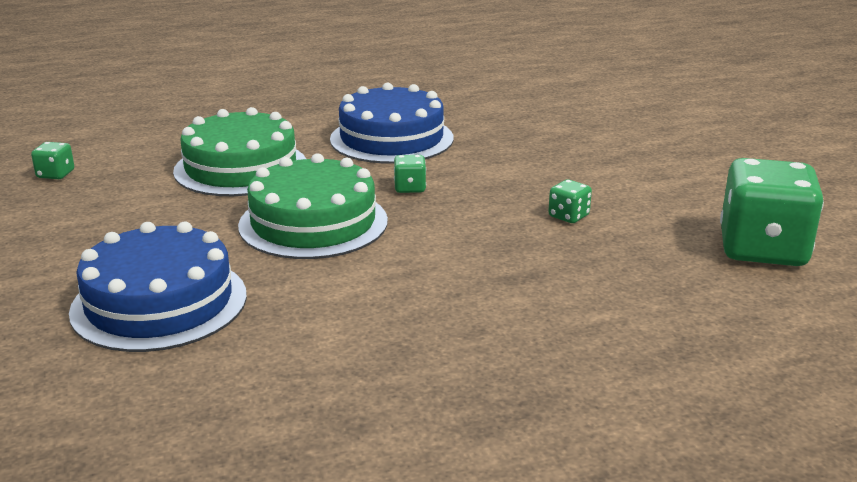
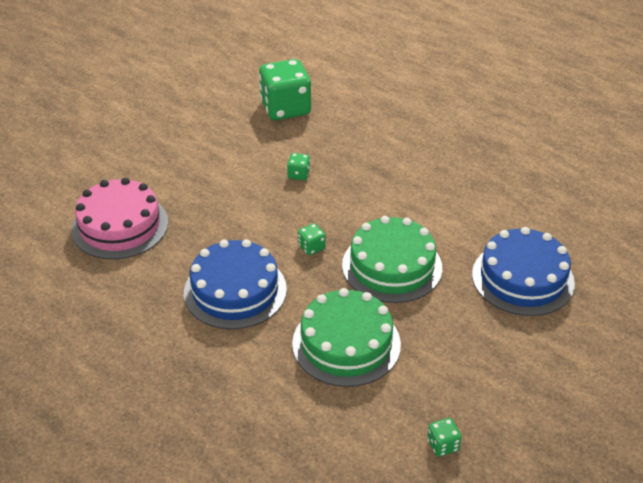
camera: 120 degrees left, 15 degrees up
(561, 111) = (120, 226): none -> pink cake

